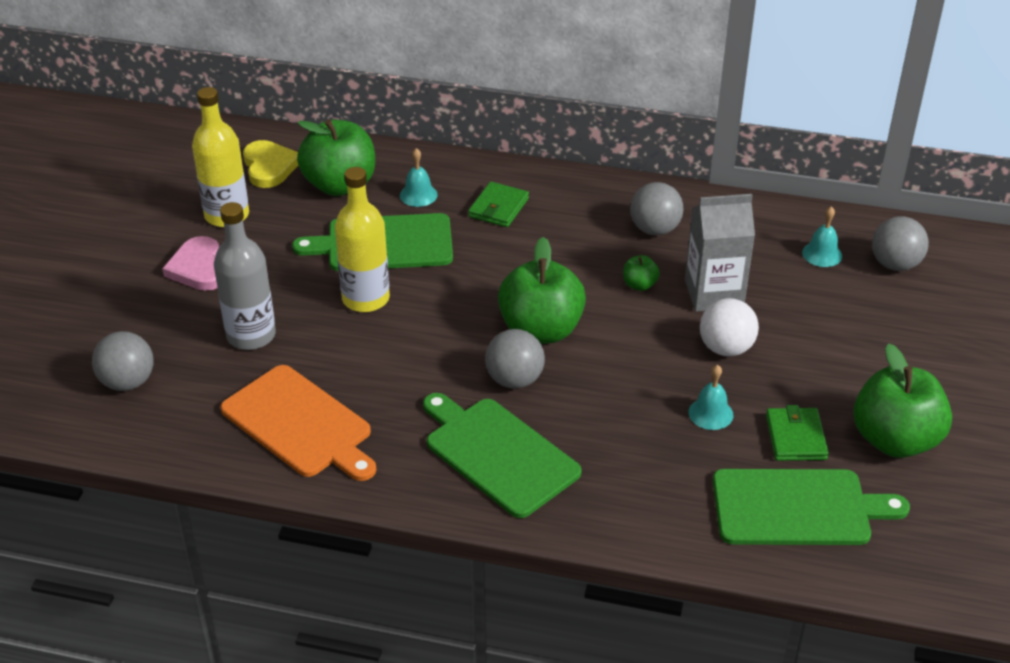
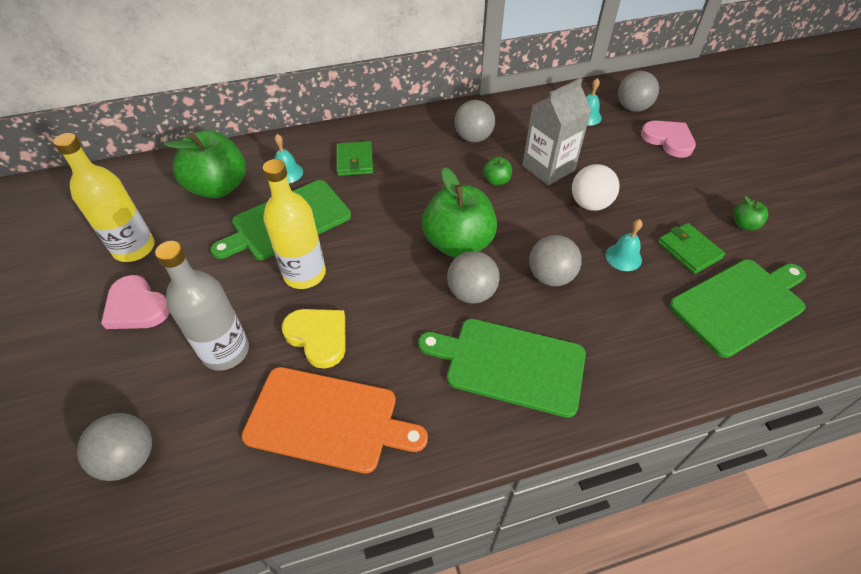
camera: 30 degrees left, 10 degrees up
(269, 167) = (148, 193): yellow heart -> yellow heart (318, 337)
(611, 399) = (550, 276): none -> grey ball
(895, 440) = (744, 224): green apple -> green apple, size x0.44
(902, 318) = (668, 140): none -> pink heart

